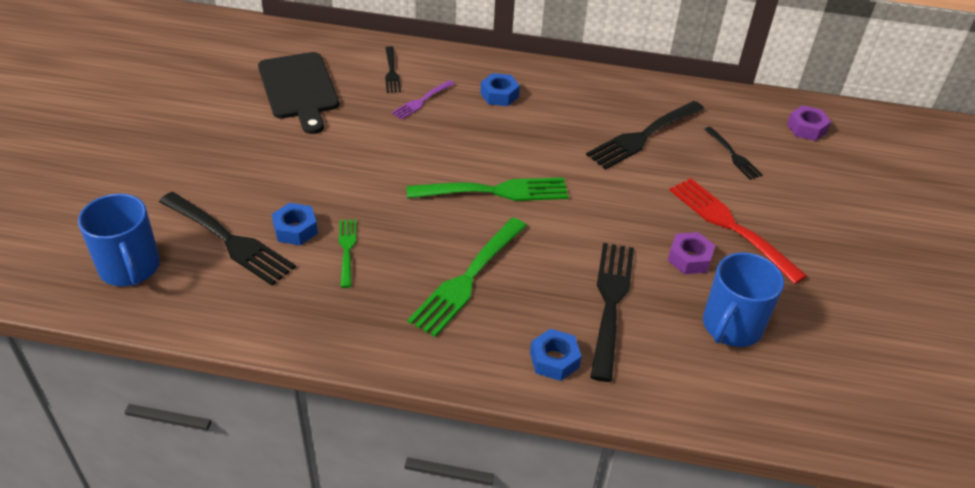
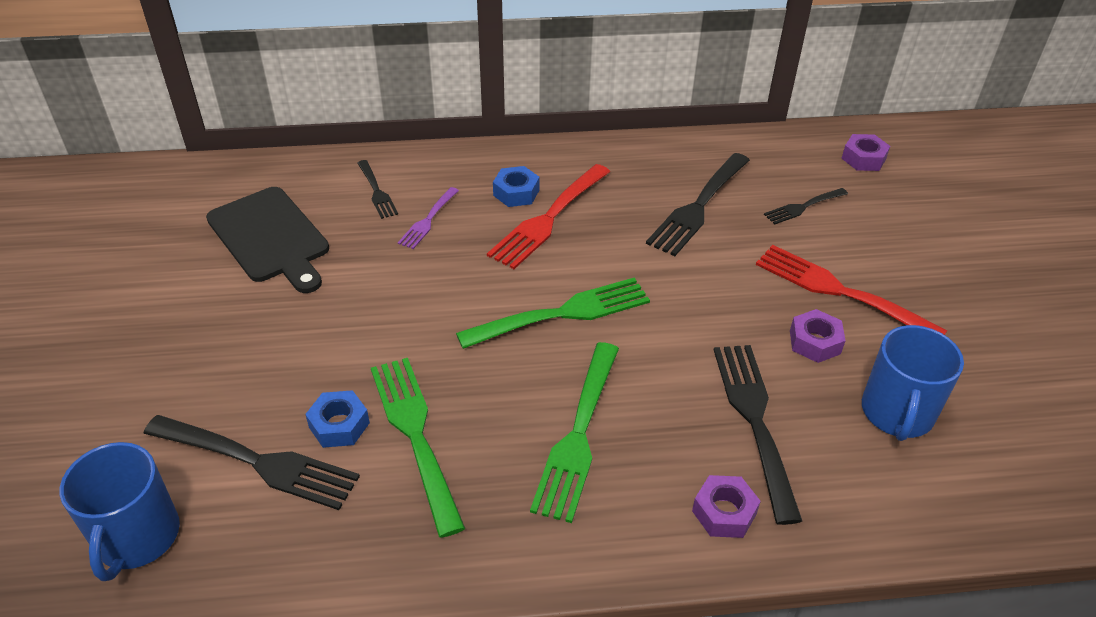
camera: 15 degrees left, 0 degrees up
(130, 268) = (137, 537): blue mug -> blue mug turned 45 degrees clockwise
(347, 250) = (415, 435): green fork -> green fork, size x1.84
(516, 119) = (549, 218): none -> red fork
(554, 360) = (724, 512): blue nut -> purple nut
(733, 155) = (803, 207): black fork -> black fork turned 105 degrees clockwise

